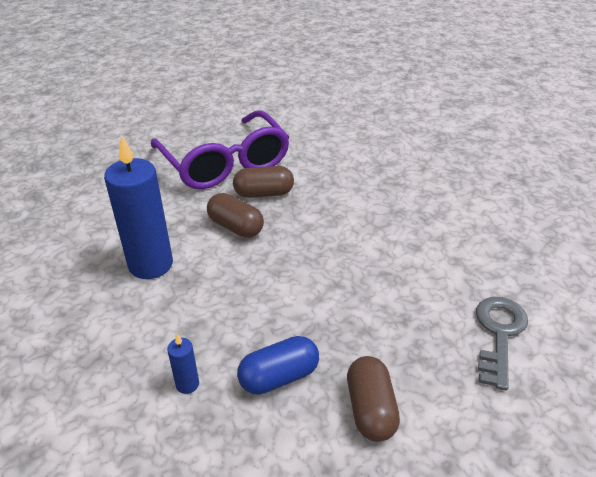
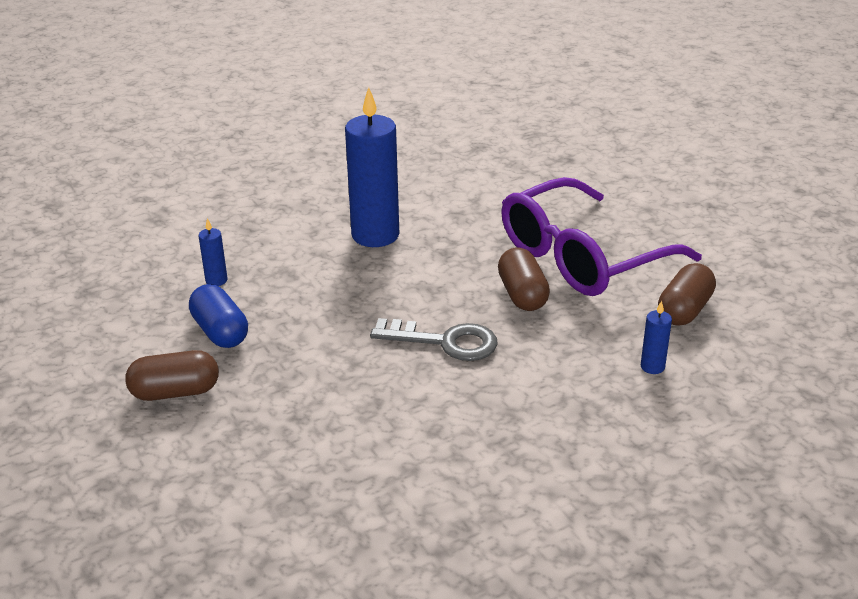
camera: 85 degrees right, 5 degrees down
(236, 227) = (448, 281): brown capsule -> brown capsule (684, 310)
(351, 153) = (652, 367): none -> blue candle
(499, 334) = (272, 498): grey key -> grey key (445, 342)

